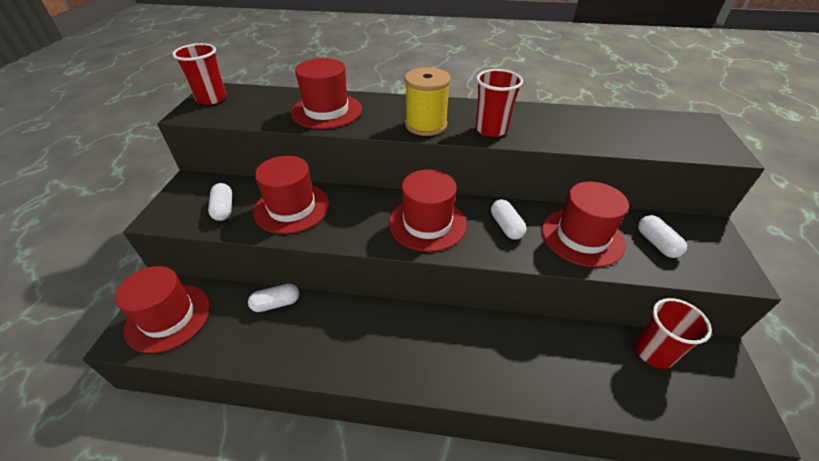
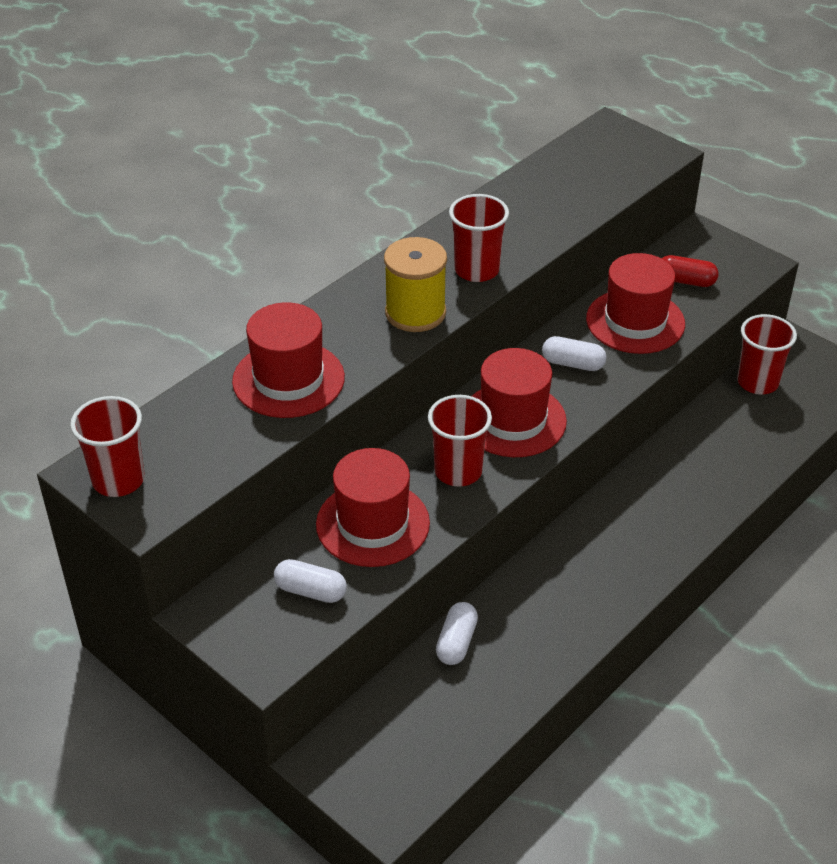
camera: 55 degrees left, 0 degrees up
(168, 317) = (388, 759): red hat -> none
(361, 221) = (458, 471): none -> red cup
(656, 243) = (686, 281): white capsule -> red capsule

